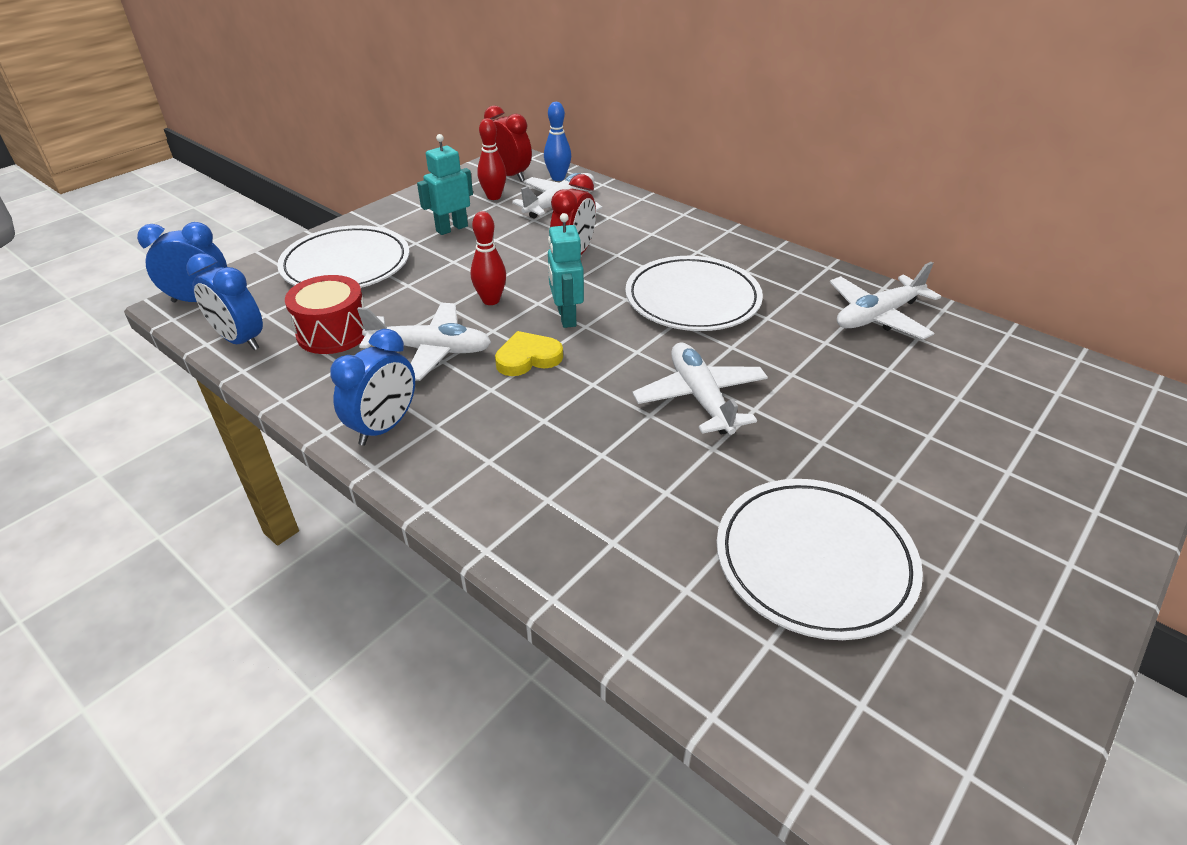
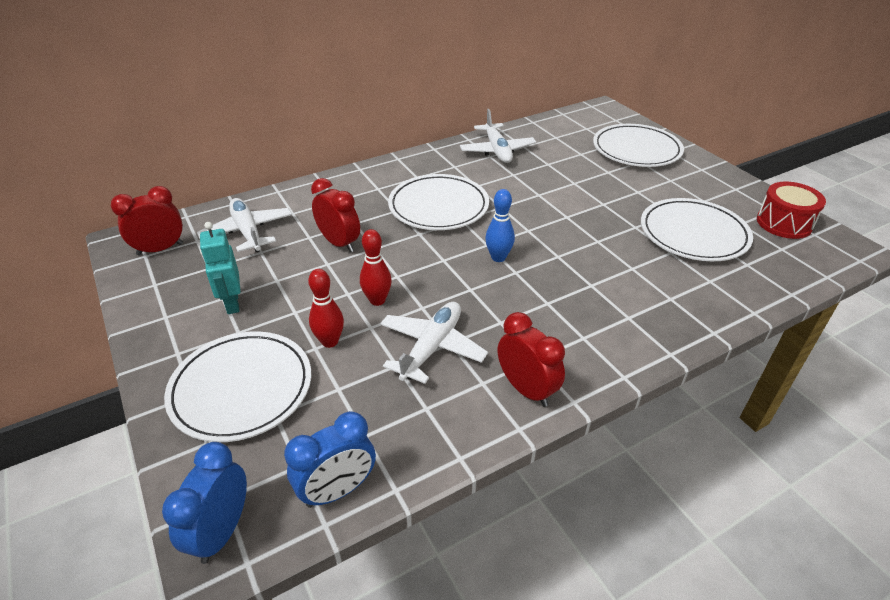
camera: 70 degrees left, 0 degrees up
(333, 332) = (367, 410): red drum -> red drum (784, 223)
(384, 427) = (526, 389): blue clock -> red clock
(494, 197) = (194, 266): red bowling pin -> red bowling pin (330, 341)
(528, 358) = (470, 296): yellow heart -> none
(558, 178) = (196, 223): blue bowling pin -> blue bowling pin (498, 257)
(566, 317) = (427, 266): turquoise robot -> none
(700, 398) = (548, 232): white plane -> none
(1047, 462) = (636, 150): none -> white plate

